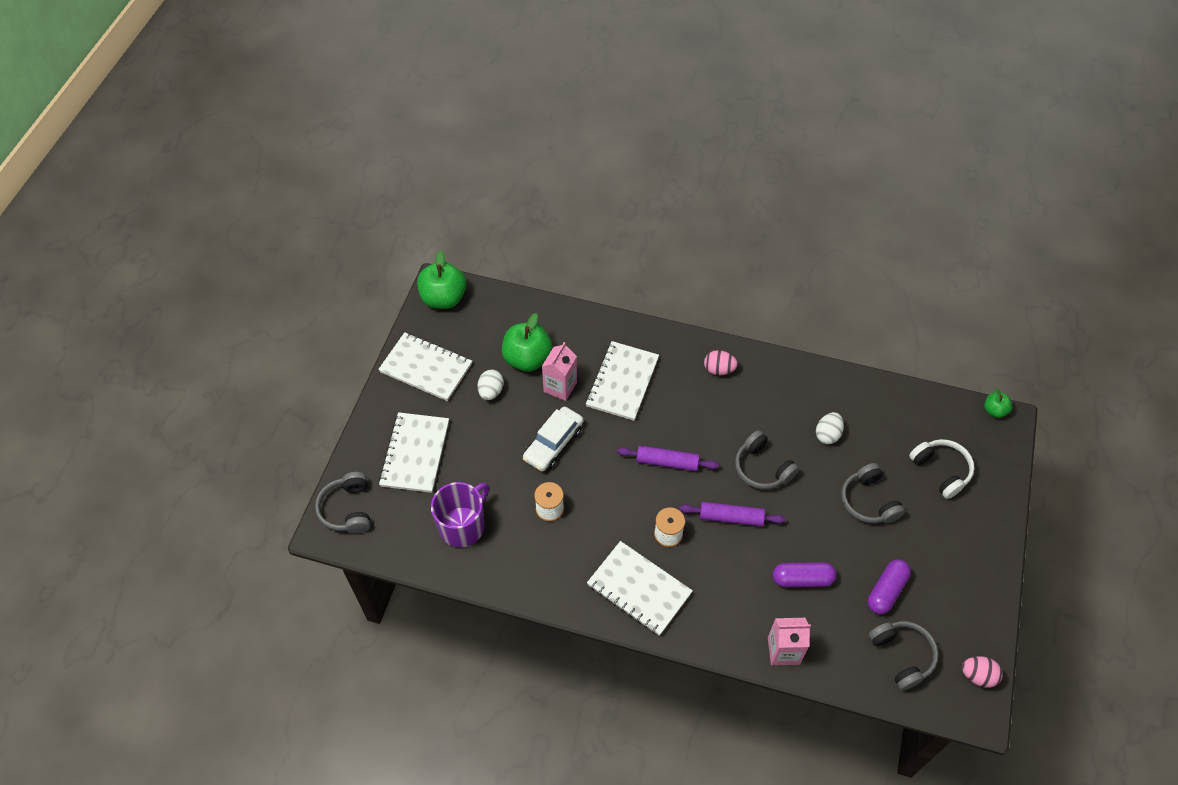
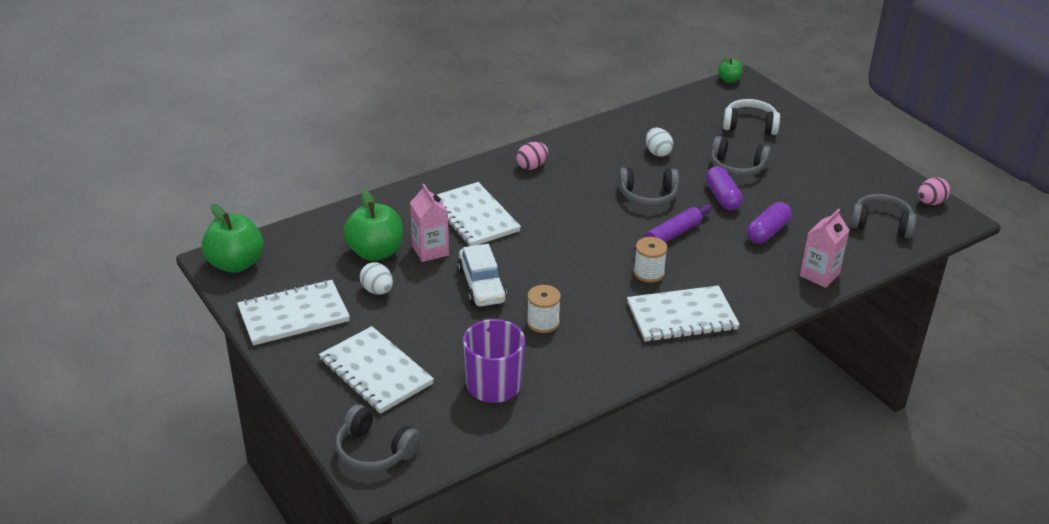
camera: 50 degrees left, 20 degrees down
(667, 462) = (581, 237): purple rolling pin -> none
(886, 591) = (820, 201): purple capsule -> purple capsule (722, 197)

